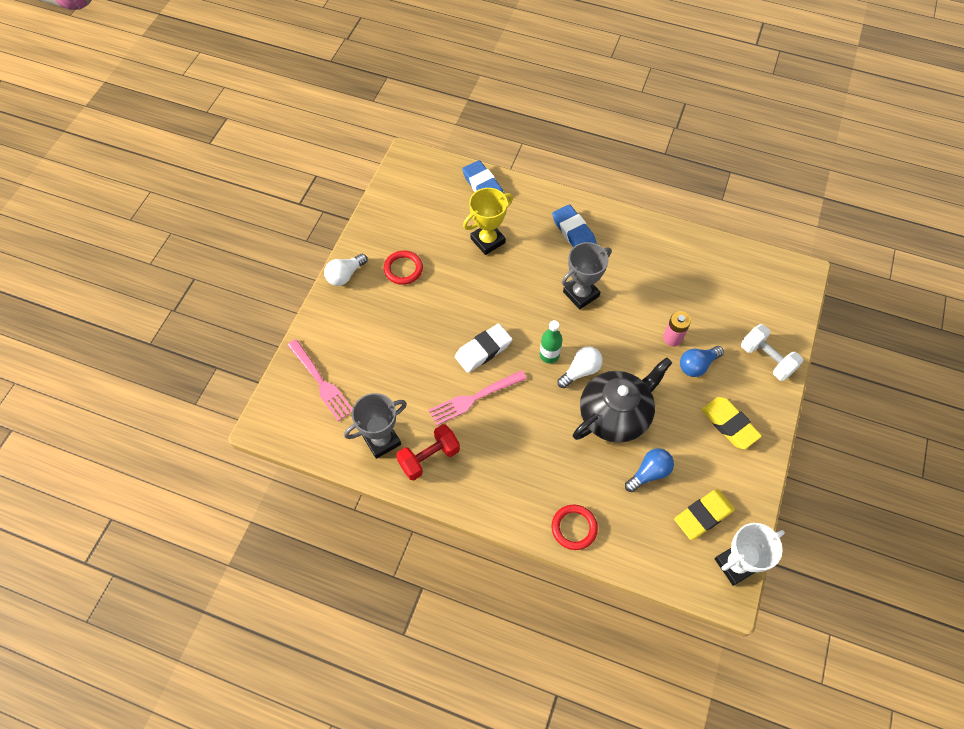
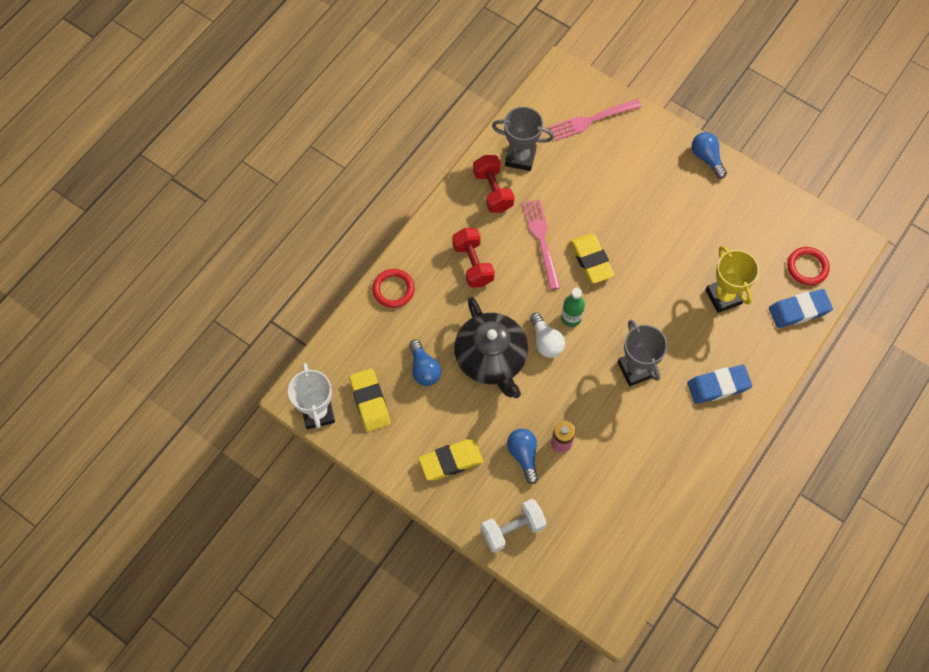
camera: 105 degrees right, 5 degrees up
(345, 275) = (706, 158): white light bulb -> blue light bulb
(381, 440) = (520, 157): grey trophy -> grey trophy turned 60 degrees counterclockwise
(403, 269) = (703, 210): red ring -> red ring (807, 267)
(483, 350) = (591, 260): white eraser -> yellow eraser
(520, 456) = (473, 264): none -> red dumbbell

